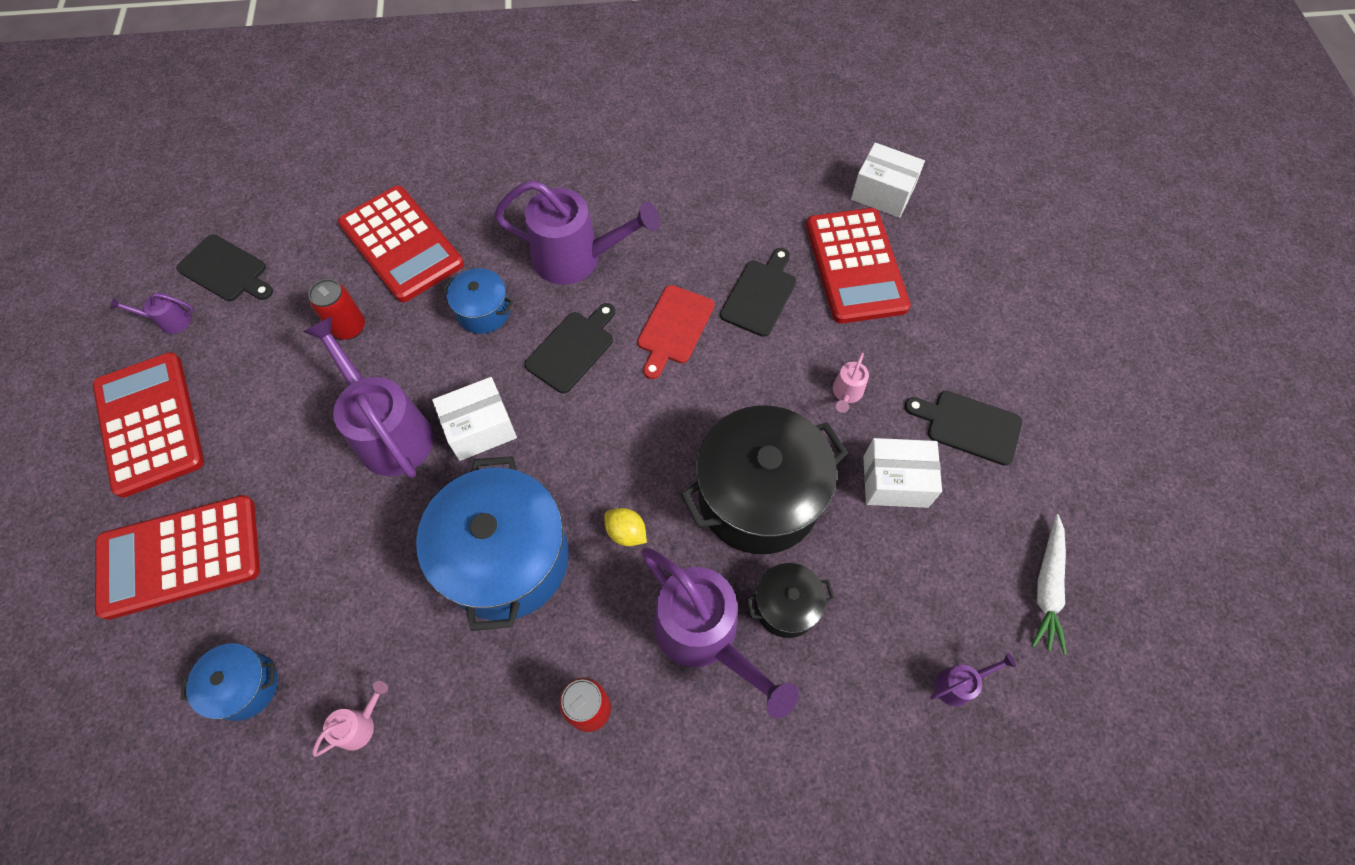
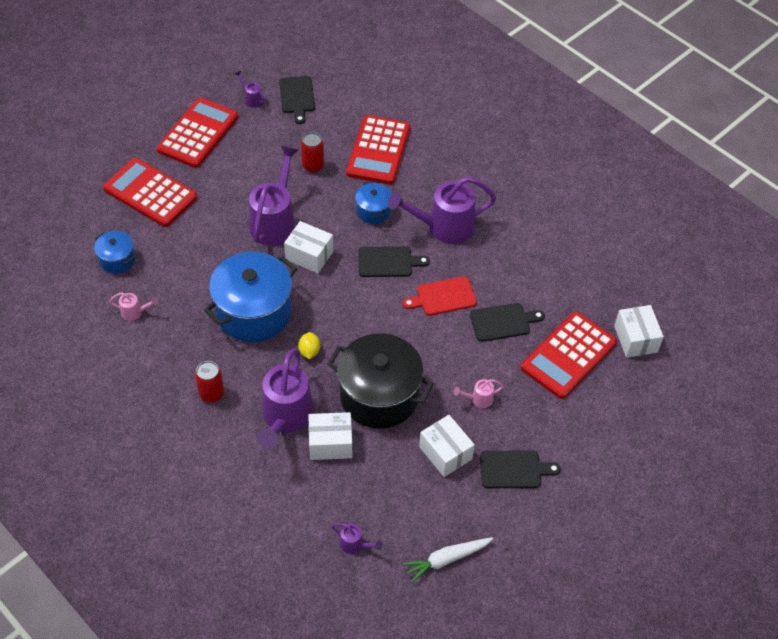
camera: 50 degrees right, 10 degrees down
(577, 258) = (443, 227): purple watering can -> purple watering can turned 105 degrees clockwise
(786, 606) = (330, 443): black pot -> white box
(969, 426) = (514, 470): black cutting board -> black cutting board turned 105 degrees clockwise

